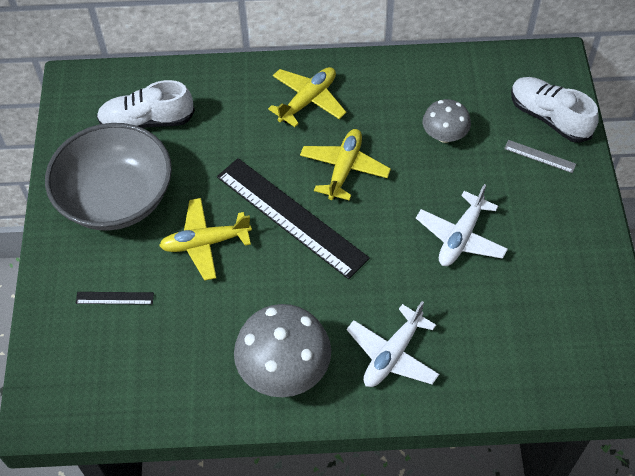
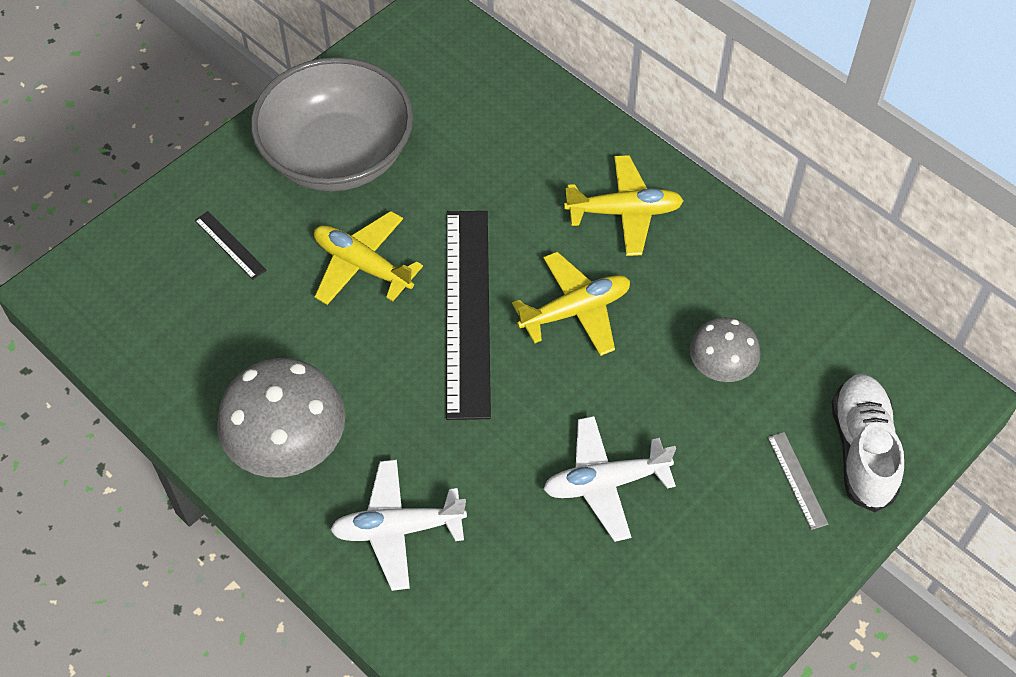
camera: 45 degrees right, 0 degrees up
(147, 121) = (449, 105): white shoe -> none

